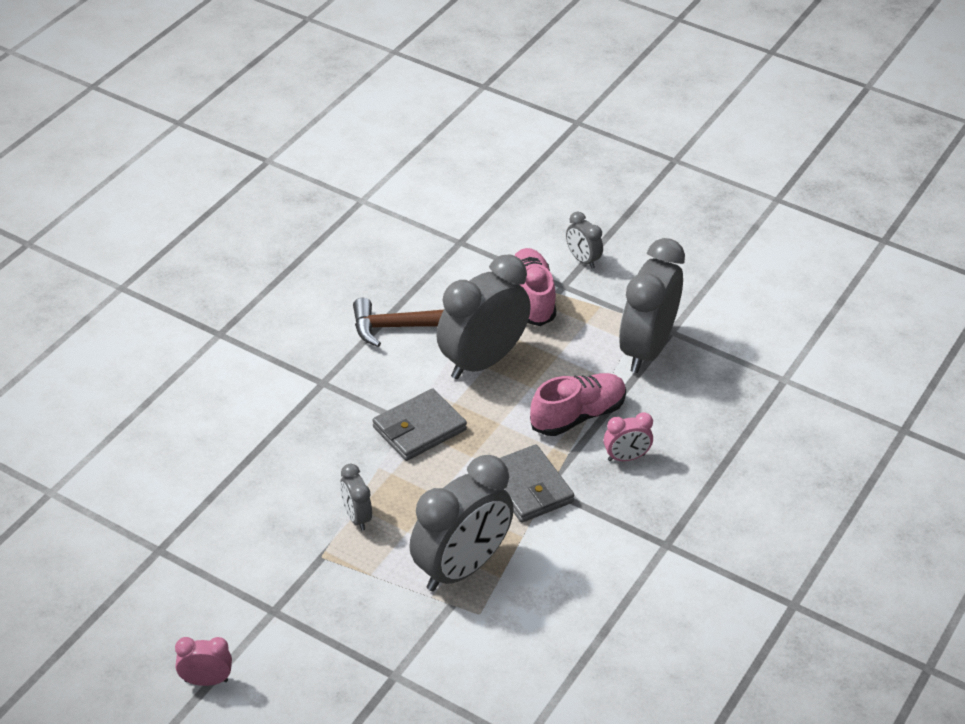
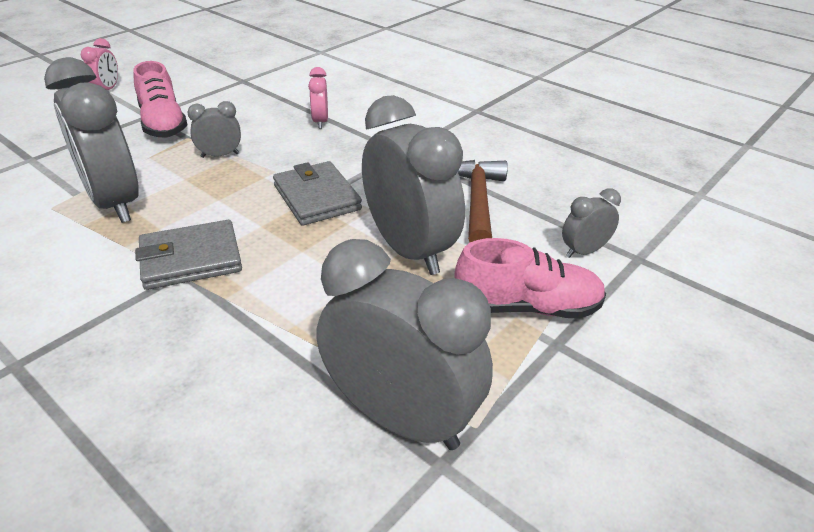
camera: 100 degrees right, 5 degrees down
(578, 416) = (287, 317): pink shoe -> pink shoe (163, 124)
(582, 260) = (621, 376): grey clock -> grey clock (584, 251)
(626, 457) = (189, 352): pink clock -> pink clock (320, 122)

